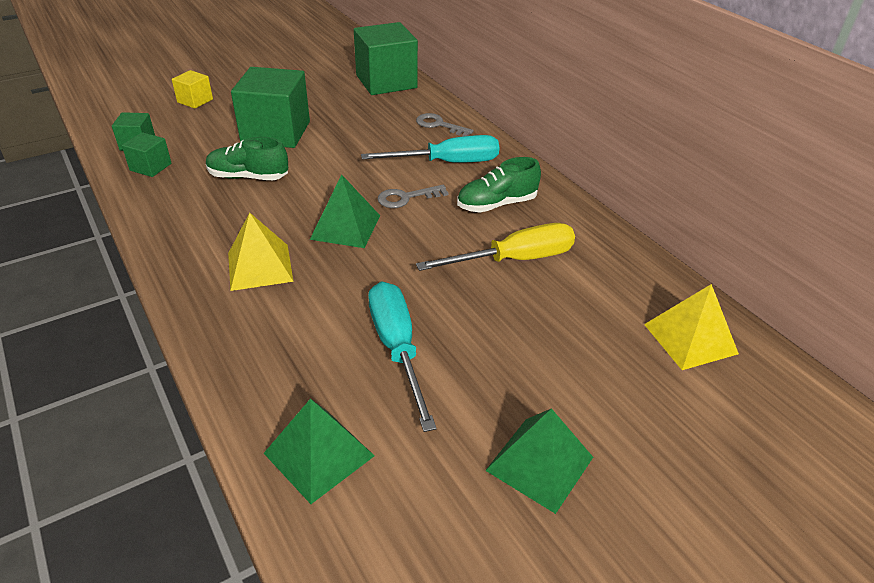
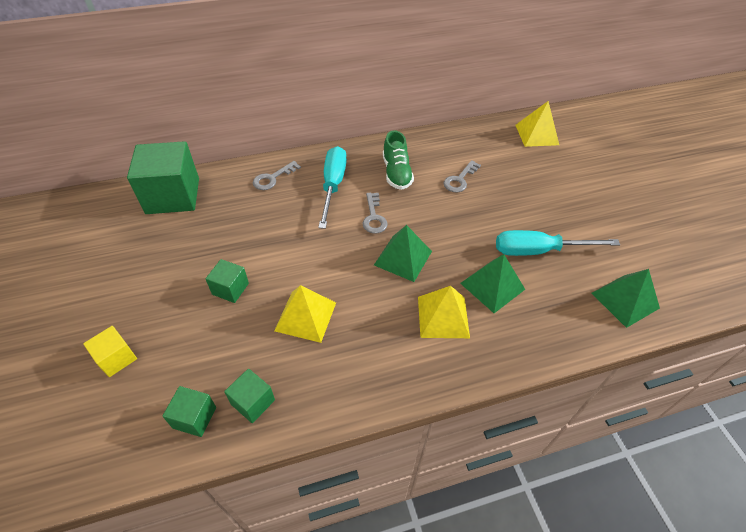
camera: 75 degrees left, 10 degrees up
(248, 177) = (306, 316): green shoe -> yellow pyramid
(276, 132) = (230, 289): green cube -> green cube, size x0.48
(514, 259) = (460, 180): yellow screwdriver -> grey key
(540, 464) = (623, 211): green pyramid -> green pyramid (492, 286)

